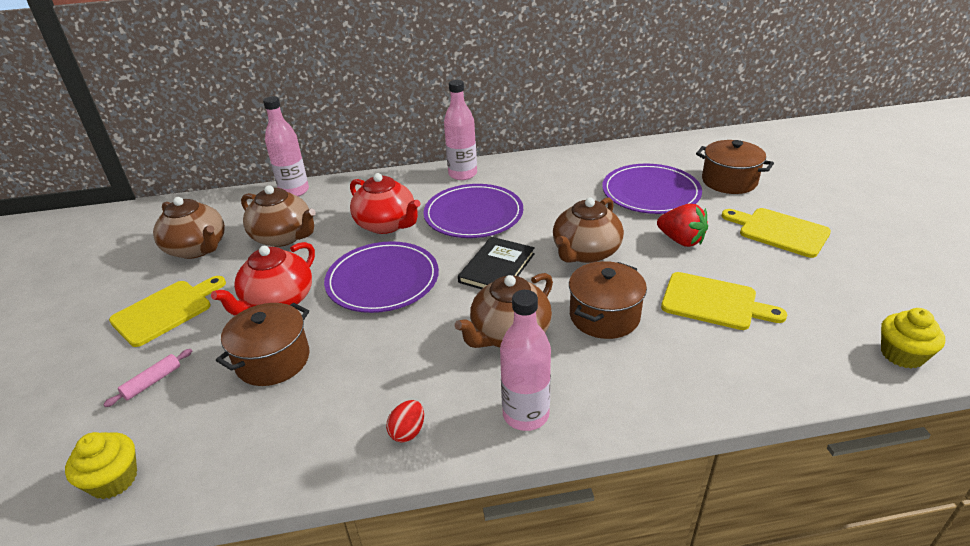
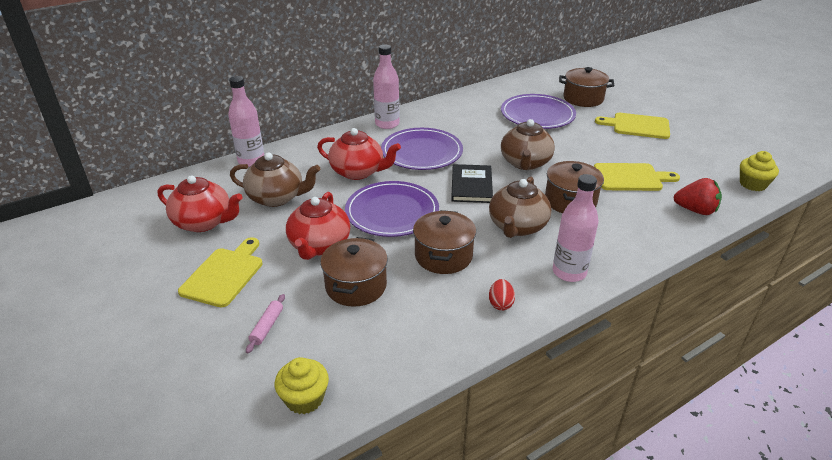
camera: 25 degrees left, 0 degrees up
(197, 248) = (204, 222): brown teapot -> red teapot
(393, 349) = (443, 256): none -> brown pot
(681, 240) = (582, 143): red strawberry -> red strawberry (695, 210)

